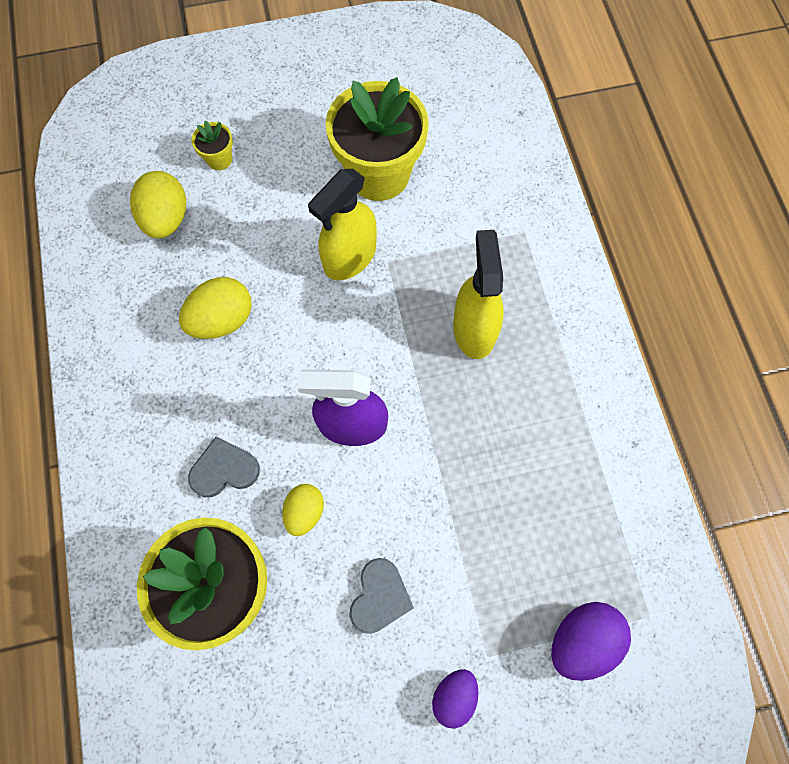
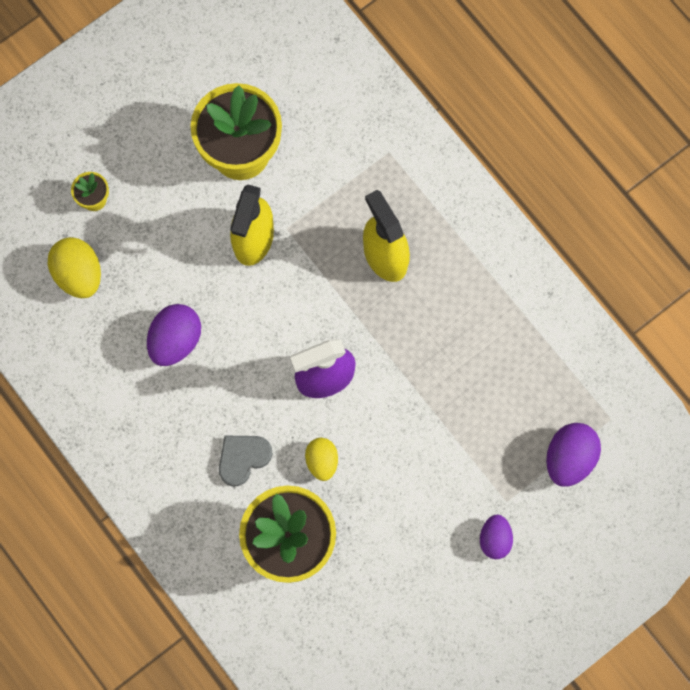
camera: 25 degrees left, 5 degrees up
(222, 320) = (175, 340): yellow egg -> purple egg
(380, 597) = (409, 496): grey heart -> none

